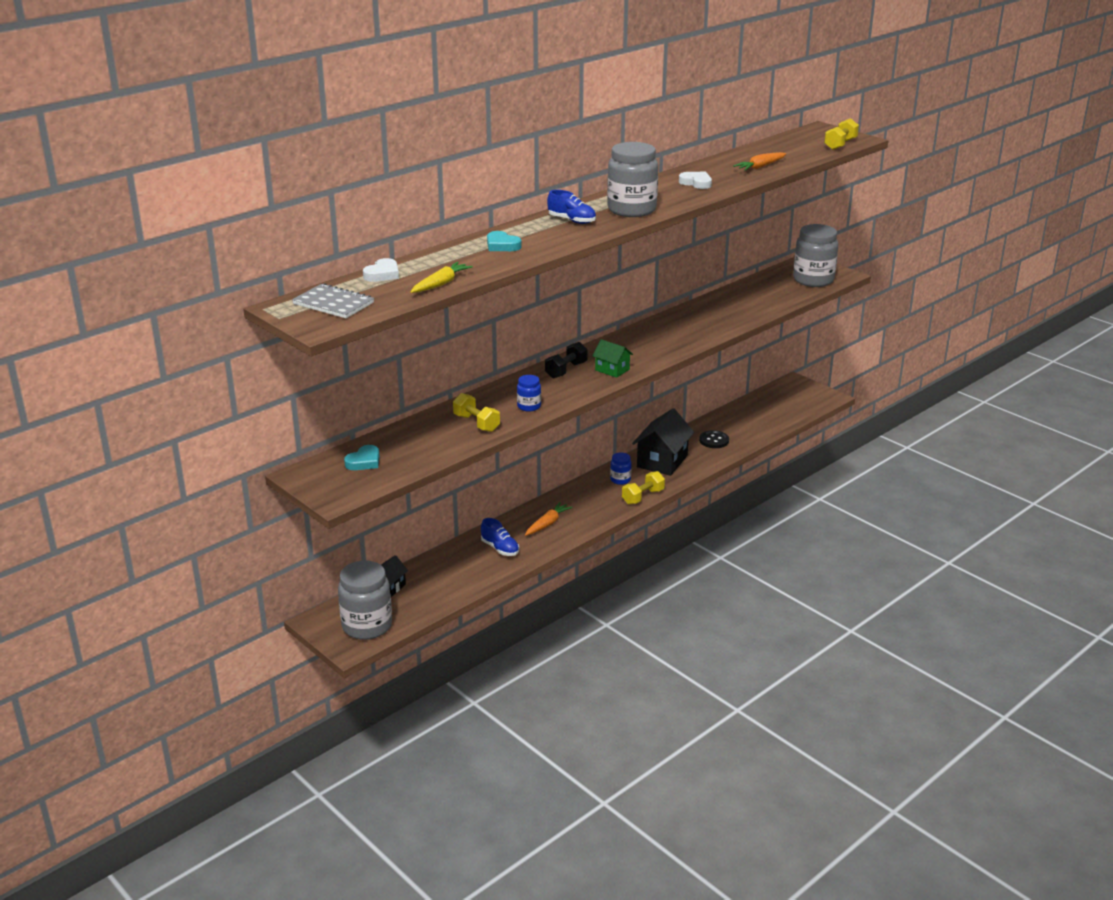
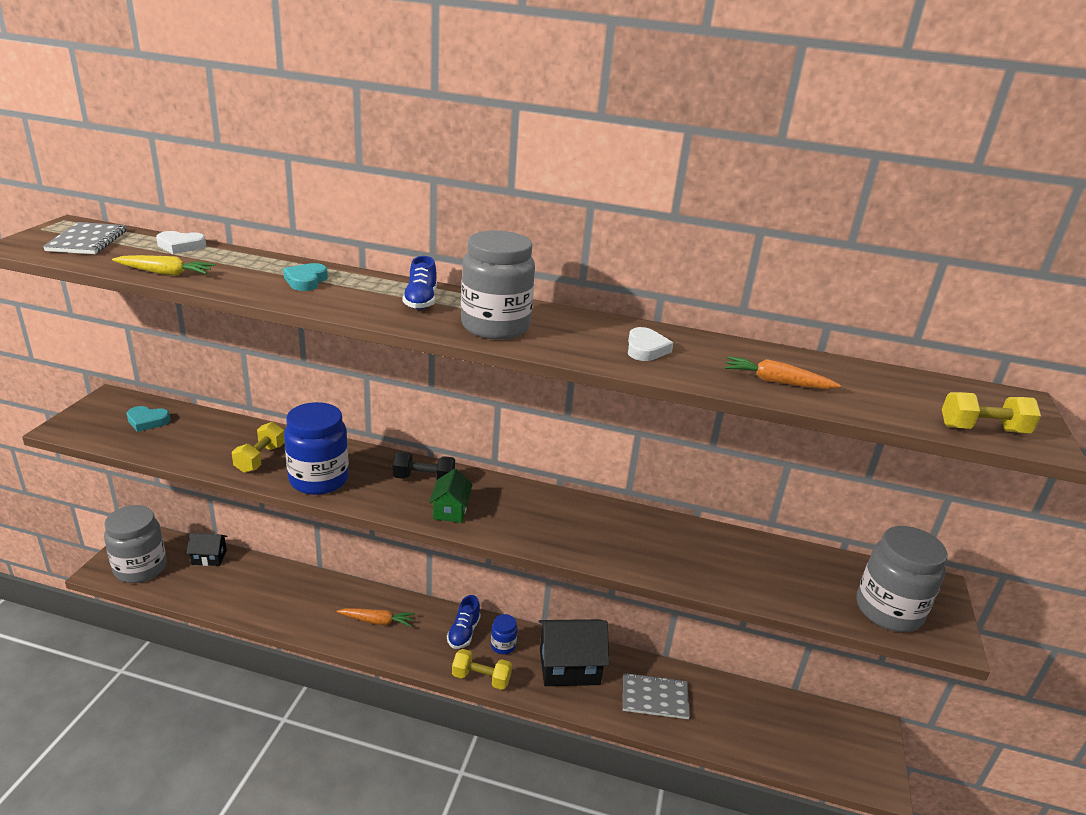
camera: 55 degrees right, 0 degrees up
(500, 548) = (311, 604): blue shoe -> blue shoe (463, 633)
(529, 406) = (319, 479): blue jar -> blue jar, size x2.06
(714, 440) = (655, 698): black button -> grey notebook

